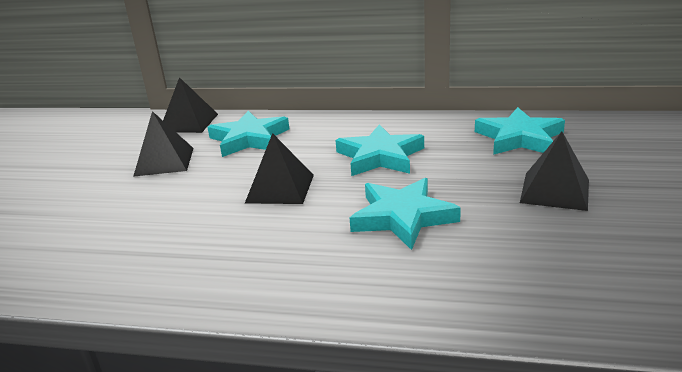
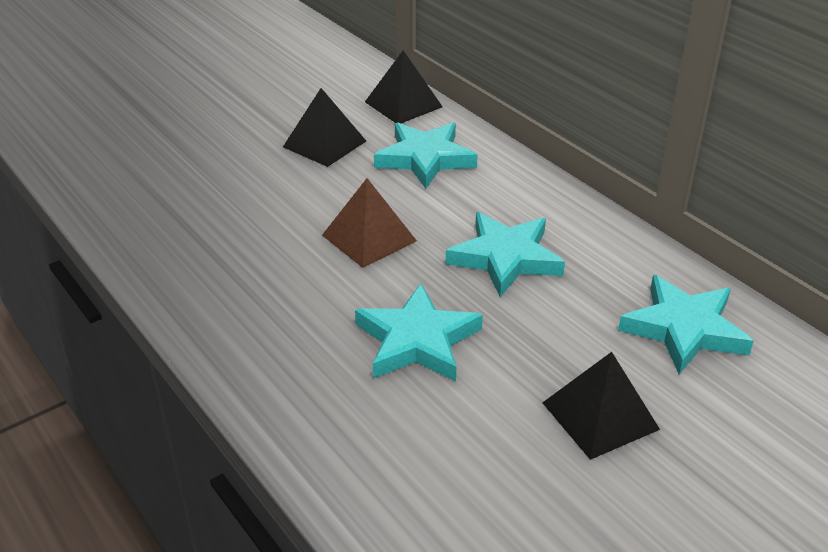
camera: 40 degrees right, 10 degrees up
(280, 188) = (369, 237): black pyramid -> brown pyramid

